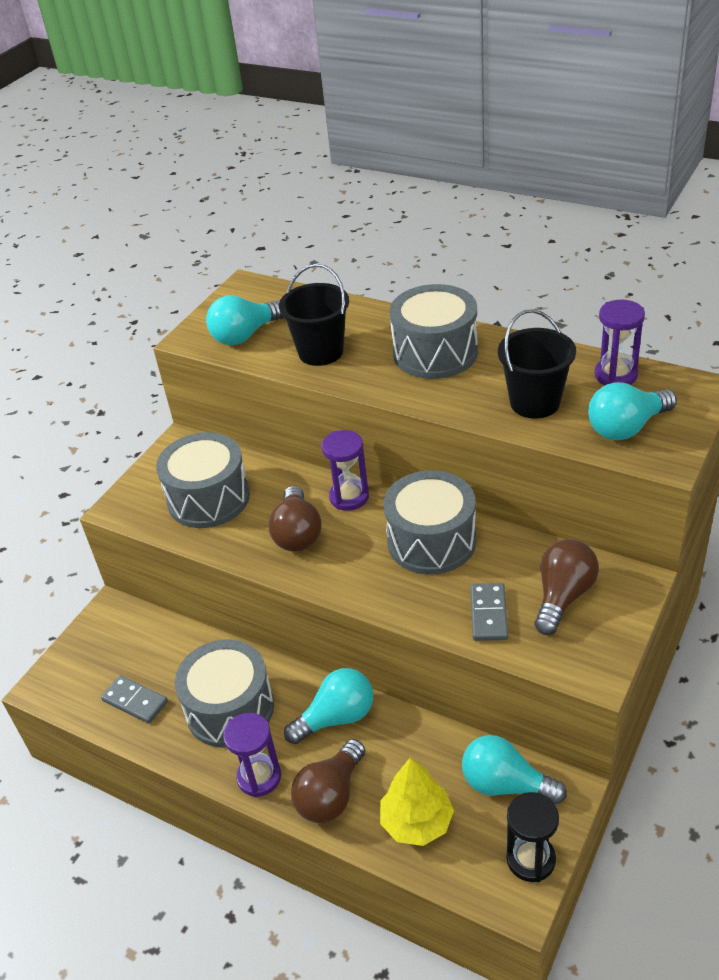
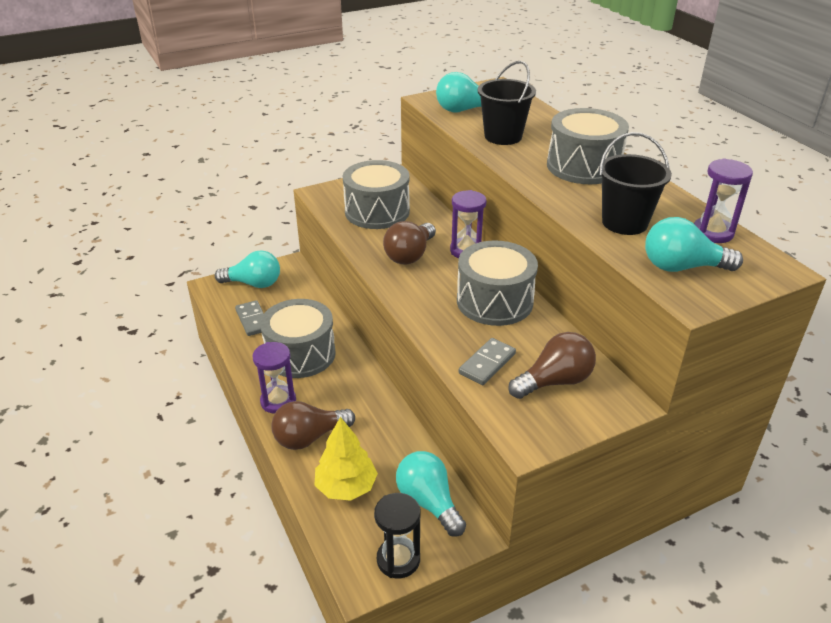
camera: 30 degrees right, 5 degrees down
(336, 717) = (358, 395): turquoise light bulb -> turquoise light bulb (254, 284)

